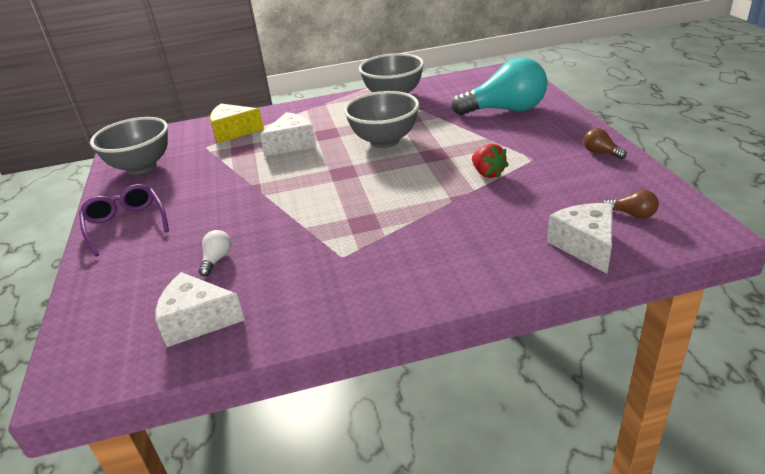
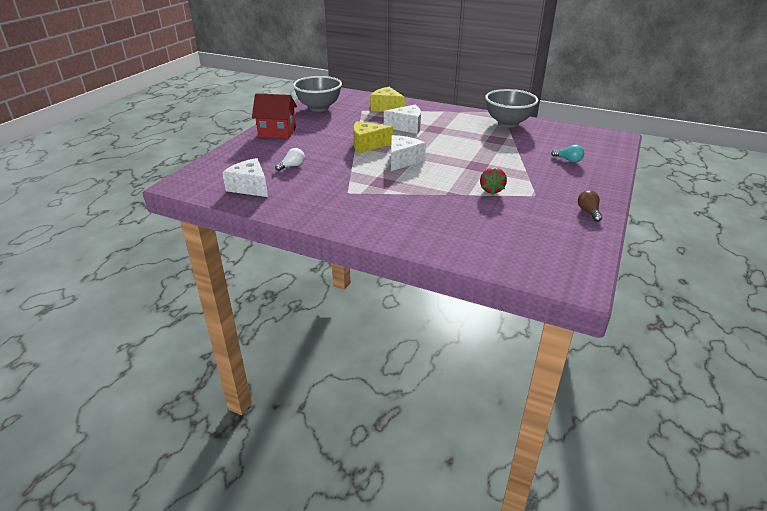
camera: 35 degrees right, 0 degrees up
(126, 224) = (277, 132): purple glasses -> red house
(277, 186) = (367, 145): none -> yellow cheese
(384, 141) = (460, 146): grey bowl -> none
(505, 110) = (568, 160): turquoise light bulb -> turquoise light bulb, size x0.41
(585, 246) = (482, 252): white cheese -> white cheese (403, 160)
(632, 214) = (542, 252): brown light bulb -> none

